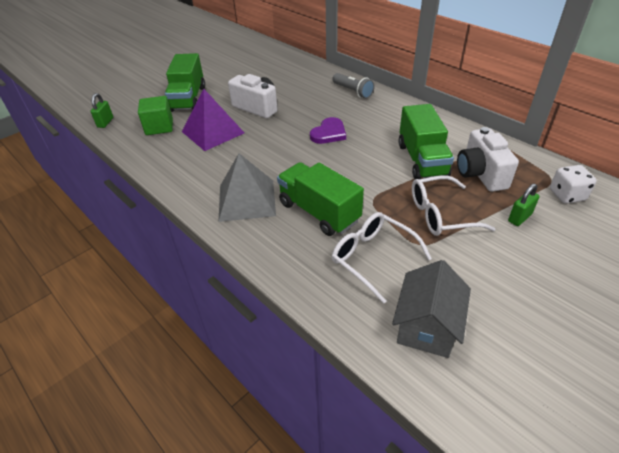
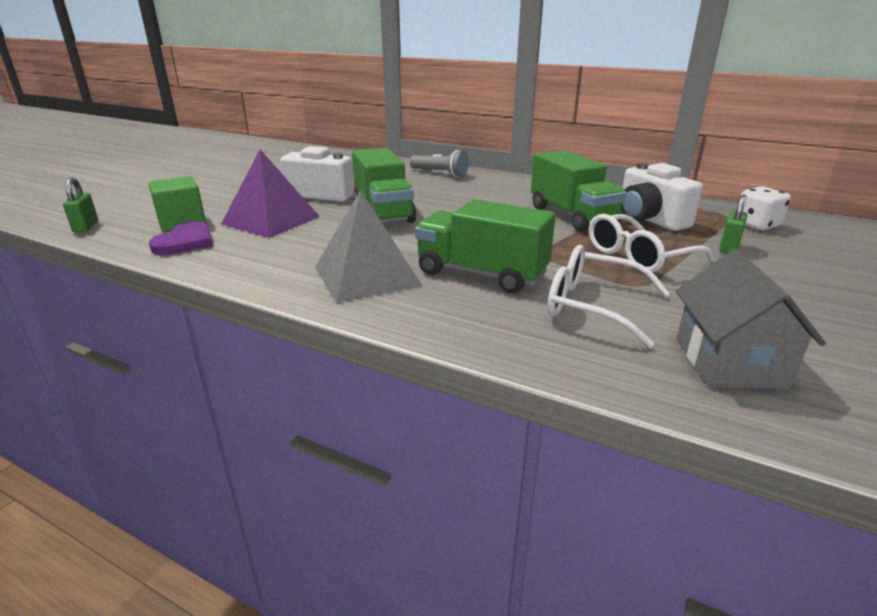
camera: 20 degrees left, 15 degrees down
(188, 99) = (214, 195): green truck -> green truck (383, 212)
(329, 133) = (437, 206): purple heart -> purple heart (185, 242)

